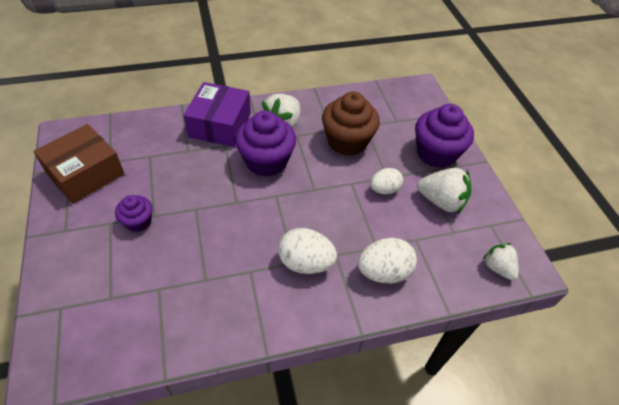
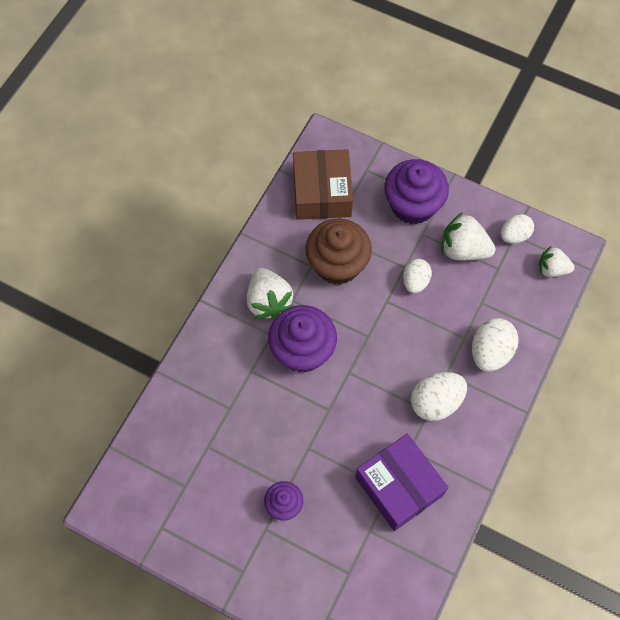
camera: 45 degrees left, 15 degrees up
(85, 173) = (183, 517): brown box -> brown box (322, 193)
(220, 125) = (219, 356): purple box -> purple box (399, 486)
(441, 201) = (463, 249): white strawberry -> white strawberry turned 135 degrees counterclockwise
(490, 225) = (514, 235): none -> white egg

